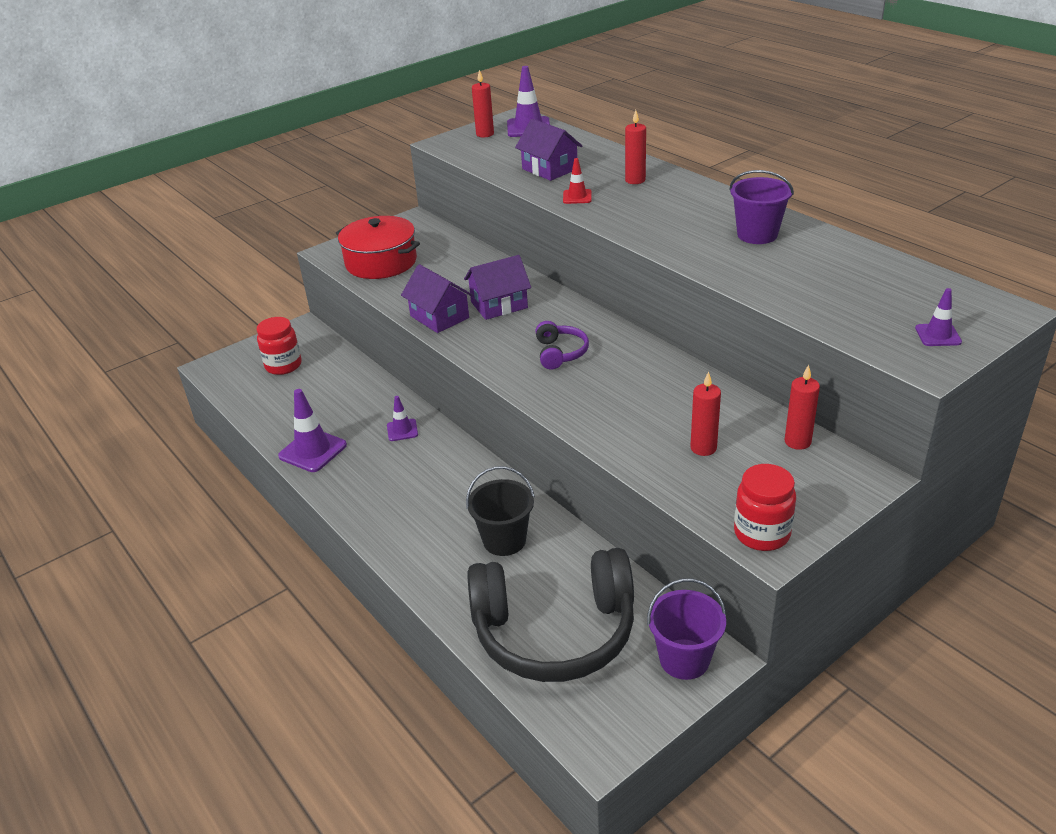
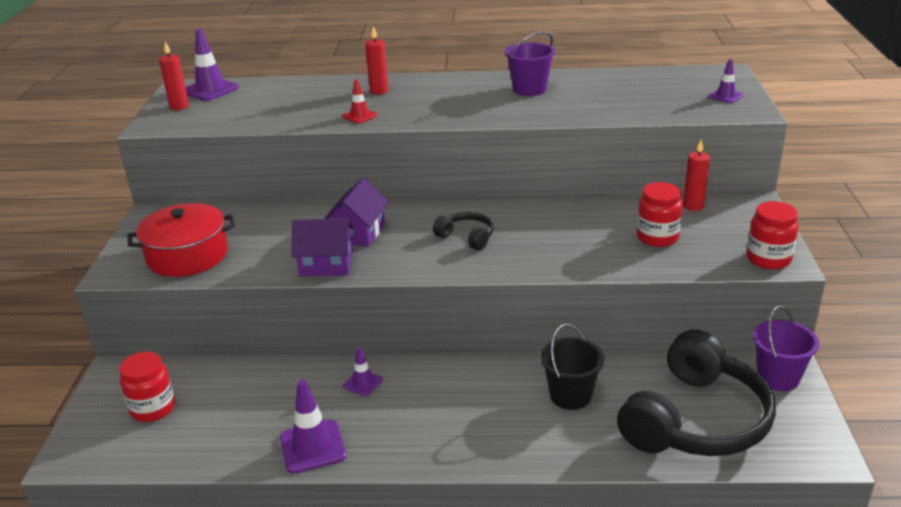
camera: 50 degrees left, 5 degrees down
(549, 169) = (295, 108): purple house -> none
(560, 353) = (467, 237): purple headphones -> black headphones
(703, 448) = (657, 237): red candle -> red jar

